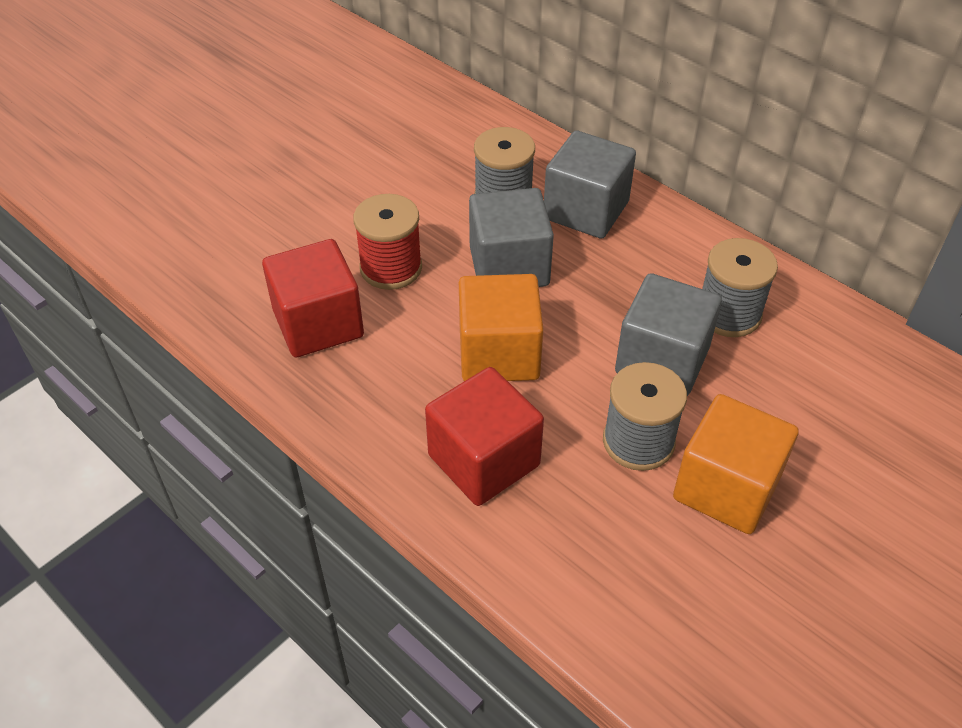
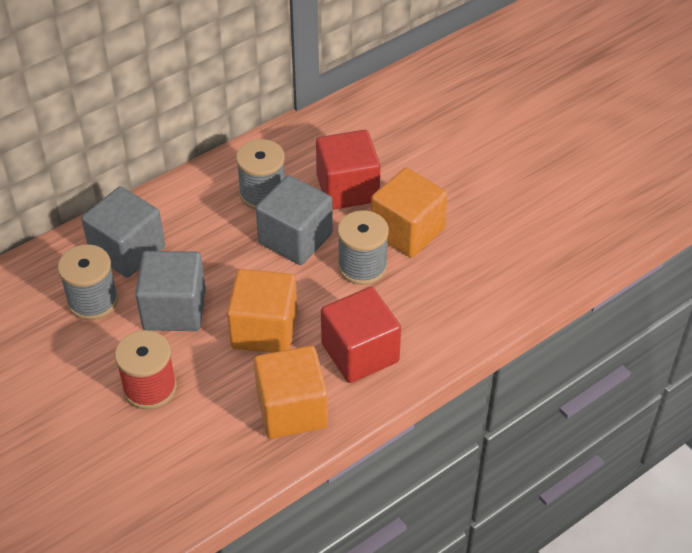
camera: 80 degrees left, 0 degrees up
(318, 323) = (198, 444): red cube -> red cube (347, 188)
(379, 401) = (292, 409): none -> orange cube

